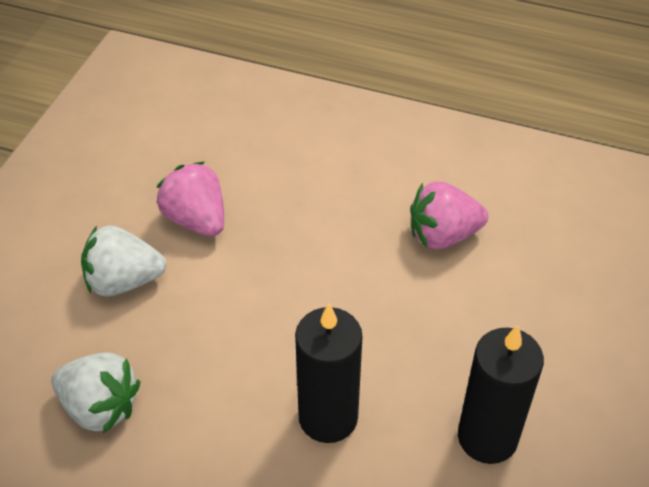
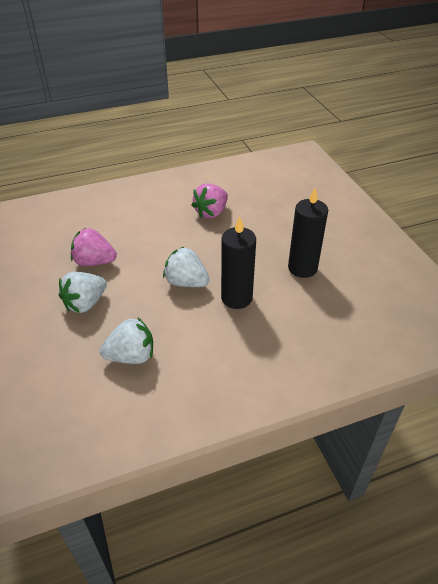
camera: 40 degrees left, 5 degrees down
(283, 338) = (186, 282): none -> white strawberry

